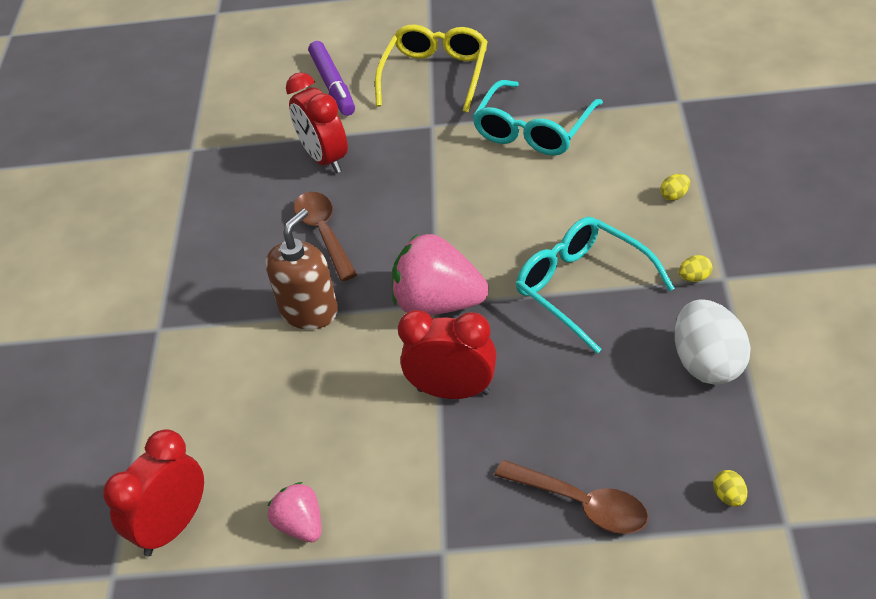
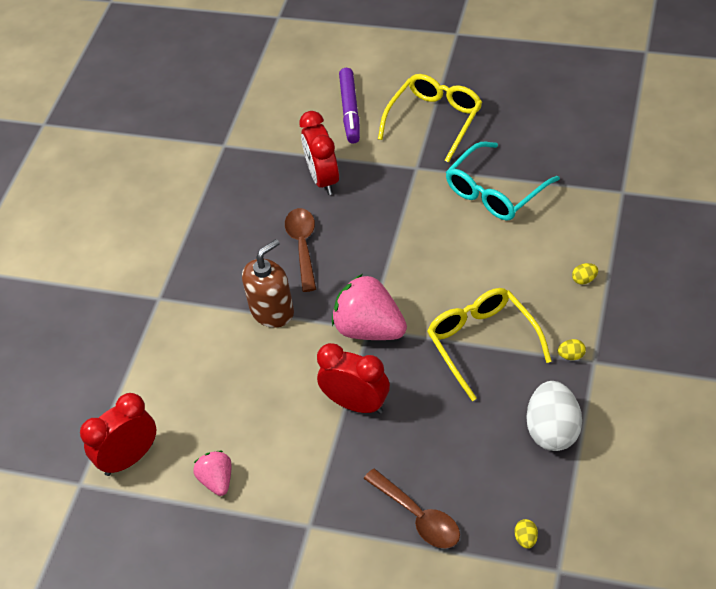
camera: 15 degrees right, 5 degrees up
(583, 288) = (482, 343): turquoise glasses -> yellow glasses

